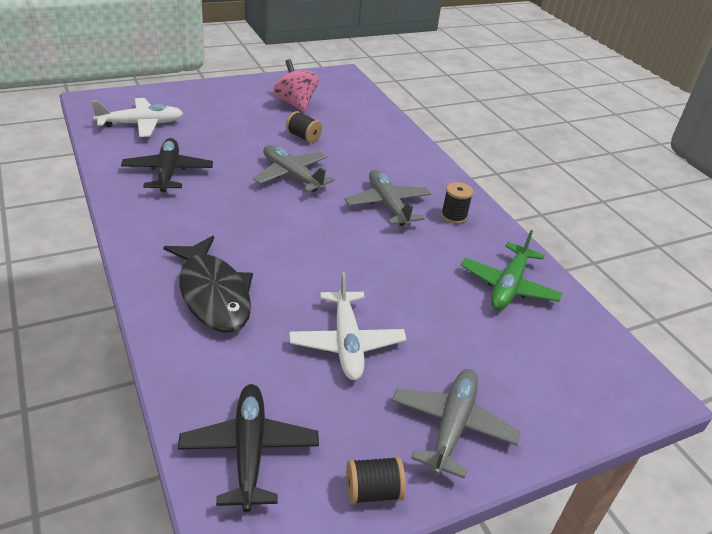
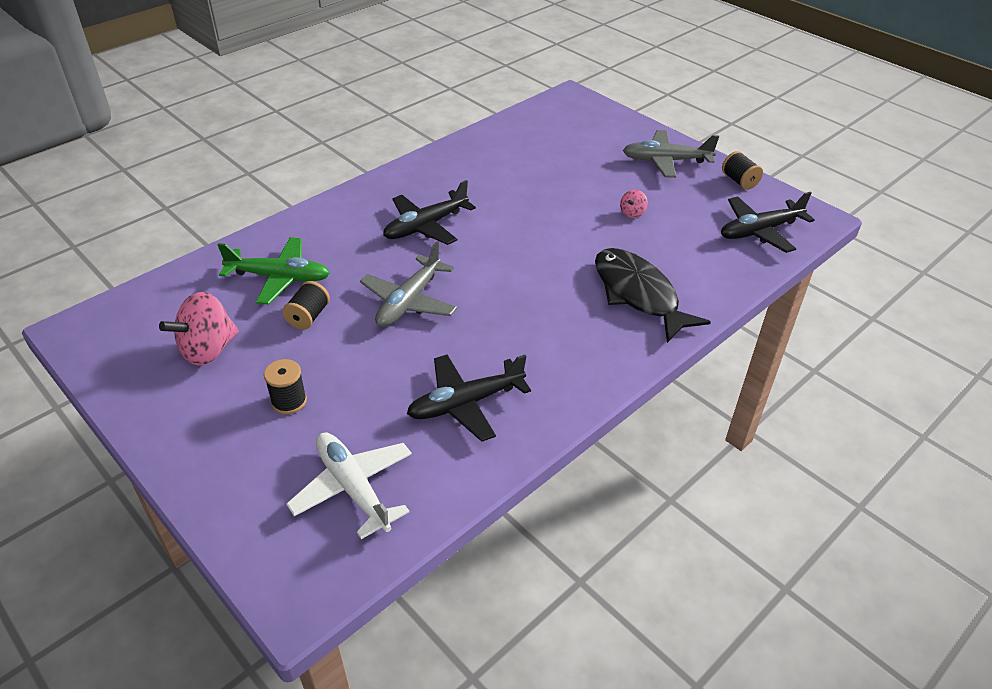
camera: 105 degrees left, 5 degrees up
(213, 294) = (638, 294): black fish -> black fish turned 75 degrees counterclockwise
(347, 343) = (632, 213): white plane -> pink spinning top
(387, 205) = (425, 226): grey plane -> black plane
(453, 216) = (419, 187): black spool -> black spool (289, 401)
(508, 286) = (504, 151): green plane -> green plane (279, 277)

